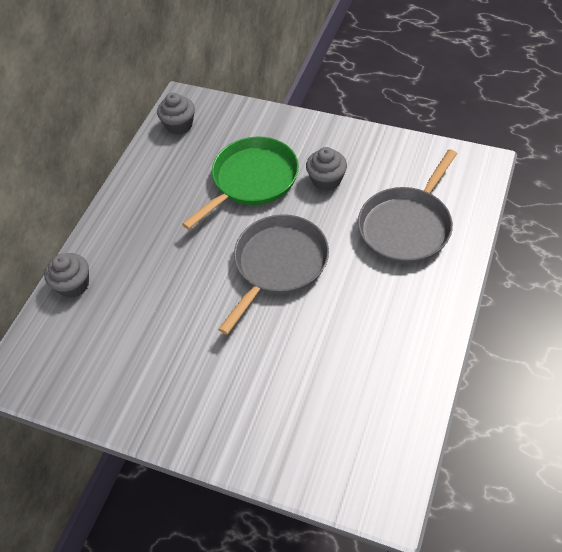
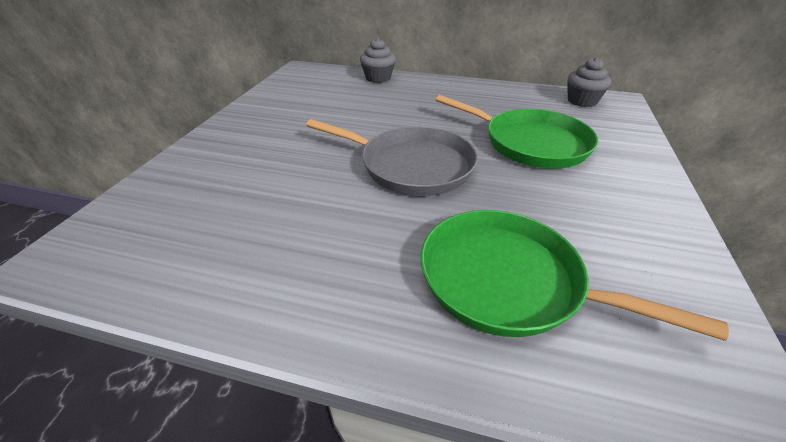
camera: 80 degrees right, 15 degrees down
(326, 180) = (562, 196): grey cupcake -> none
(406, 226) = (508, 281): grey pan -> green pan

